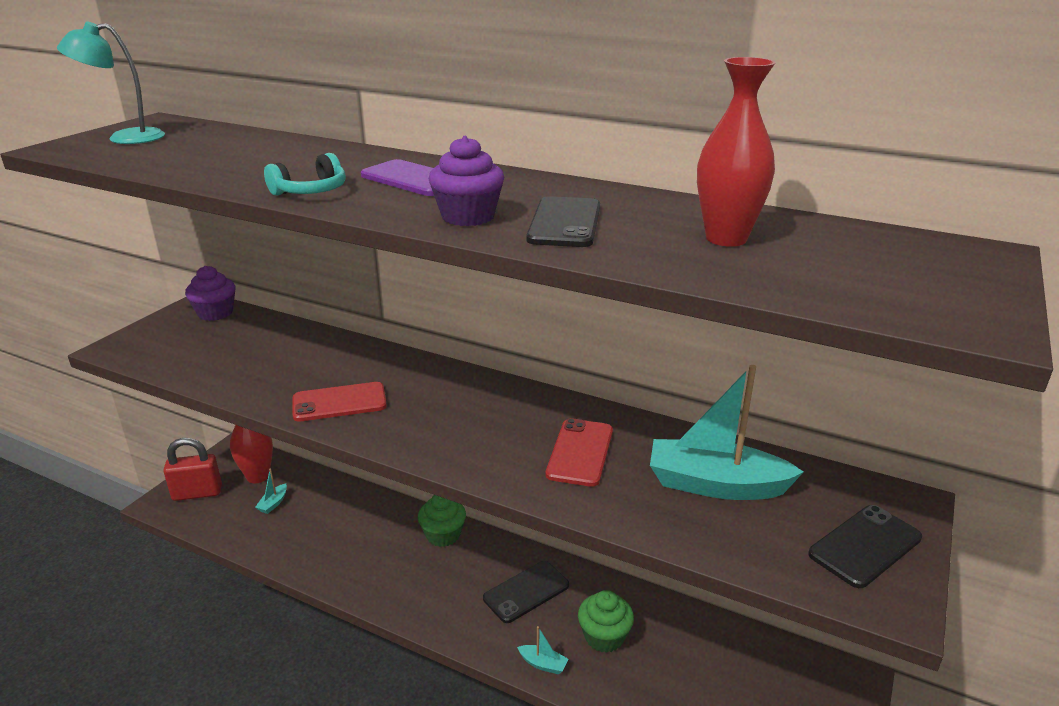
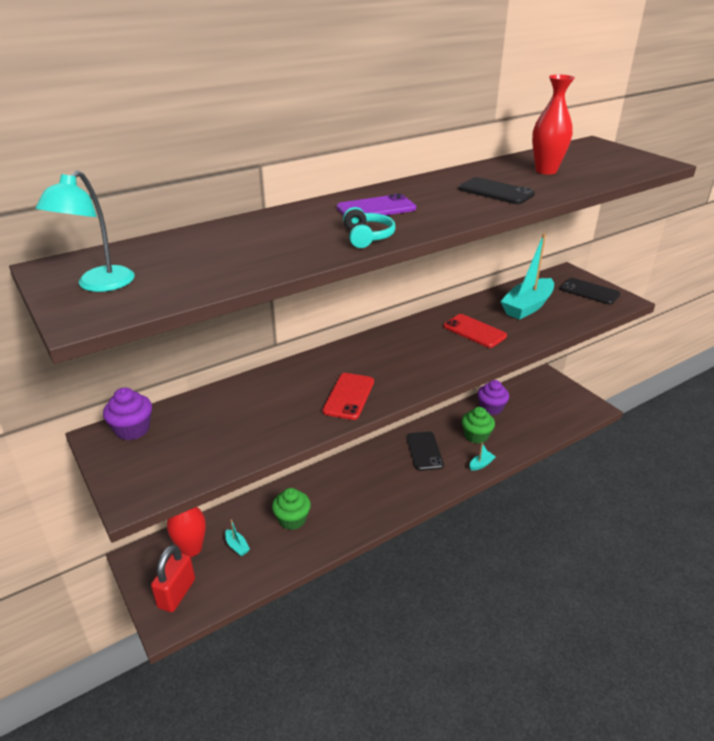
camera: 60 degrees left, 5 degrees up
(443, 535) = (348, 468): green cupcake -> green cupcake (292, 519)
(468, 216) = (464, 208): purple cupcake -> purple cupcake (491, 408)
(865, 546) = (589, 292): black phone -> black phone turned 45 degrees counterclockwise

